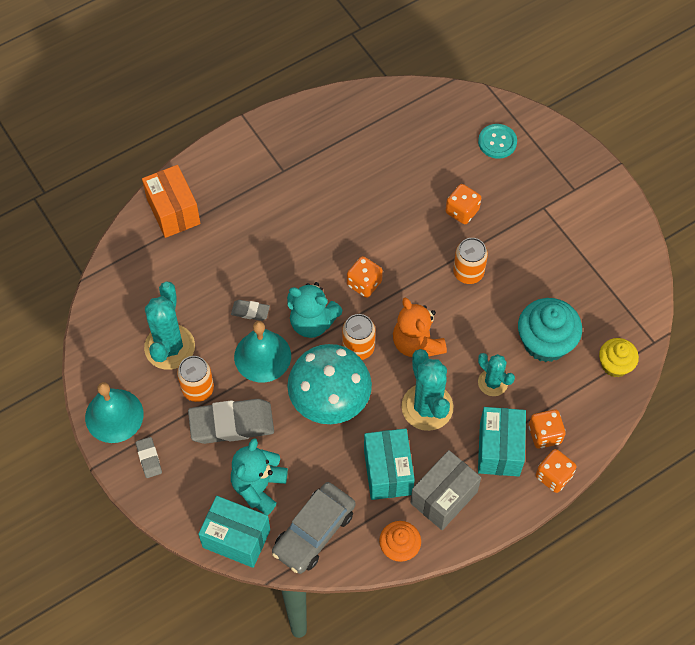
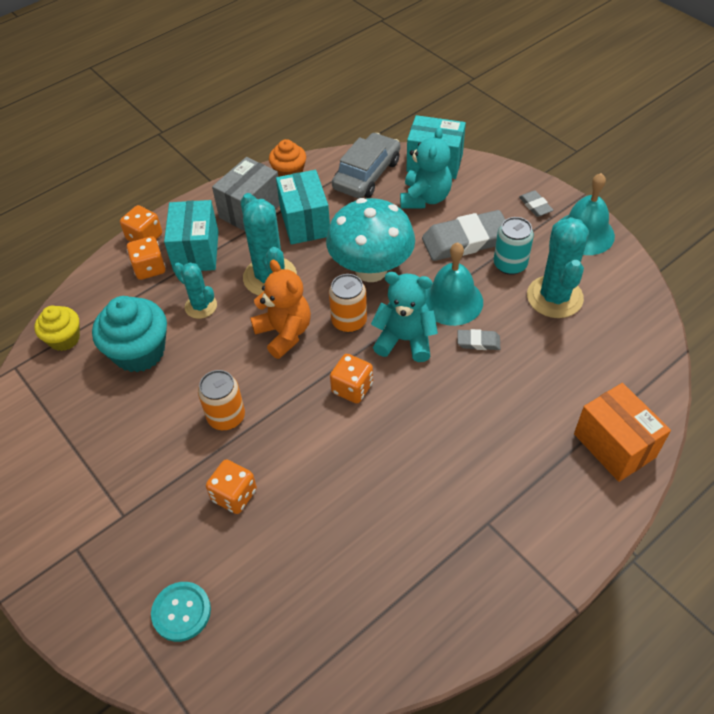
camera: 175 degrees right, 10 degrees down
(198, 389) = (510, 264): orange can -> turquoise can

